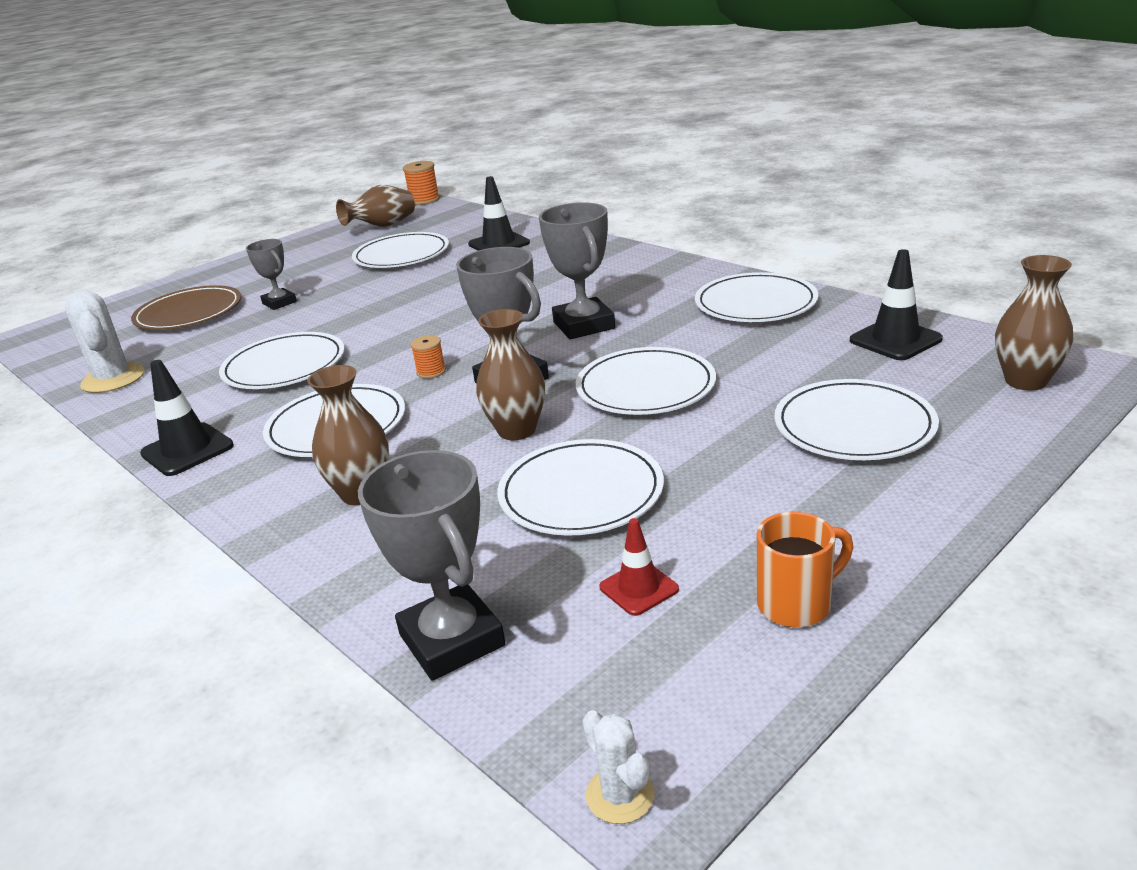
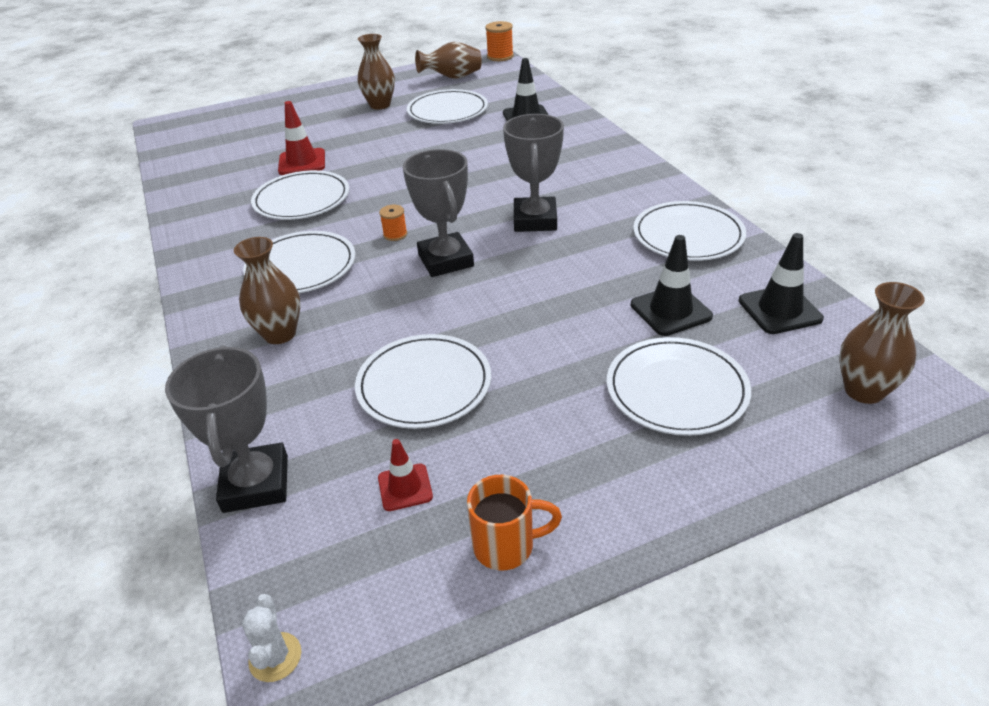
camera: 20 degrees right, 10 degrees up
(113, 379) = (190, 179): white cactus -> none
(187, 450) = (197, 258): black traffic cone -> black traffic cone (670, 311)
(189, 313) = (271, 131): brown plate -> none
(255, 333) = (302, 162): none -> red traffic cone
(279, 303) = (335, 137): grey trophy -> none
(517, 430) = (418, 310): brown vase -> brown vase (380, 105)
(645, 387) = (539, 297): white plate -> none

